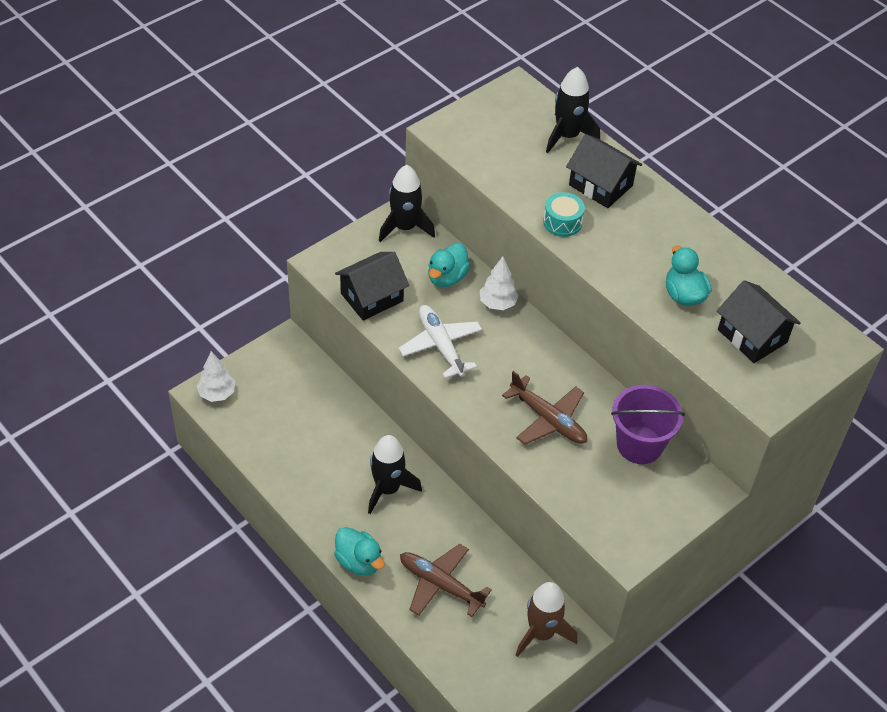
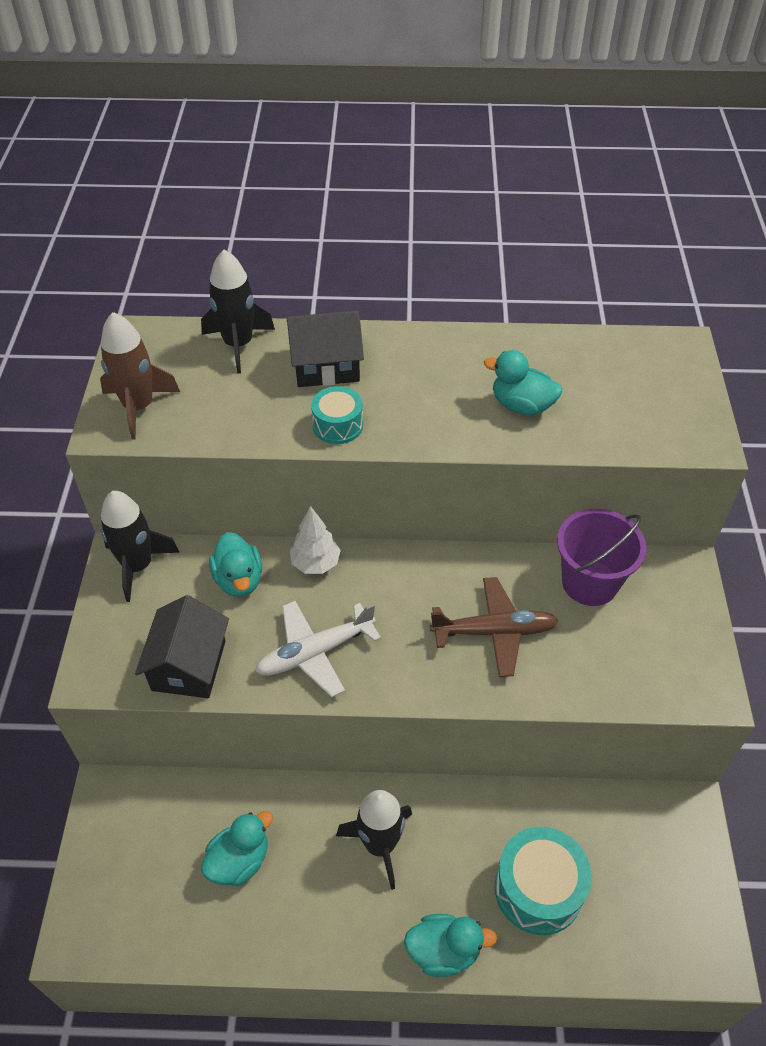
camera: 45 degrees left, 0 degrees up
(217, 393) = (91, 925): white tree -> none
(312, 430) = (239, 860): none -> turquoise duck
(441, 346) = (316, 652): white plane -> white plane turned 45 degrees counterclockwise
(441, 585) = (538, 889): brown plane -> turquoise drum
(541, 633) = (666, 839): brown rocket -> brown rocket (139, 407)
(752, 336) = (617, 395): black house -> none

